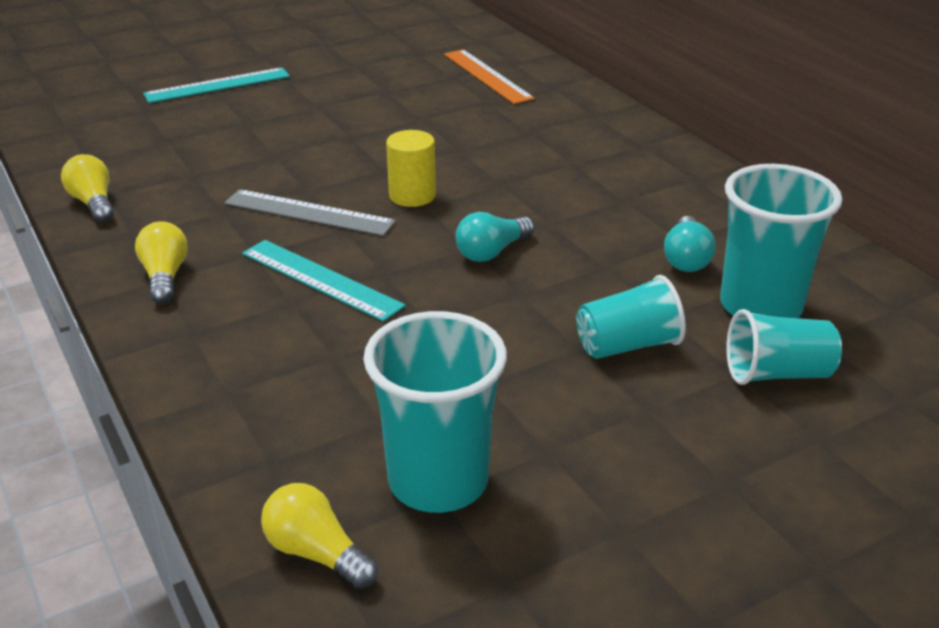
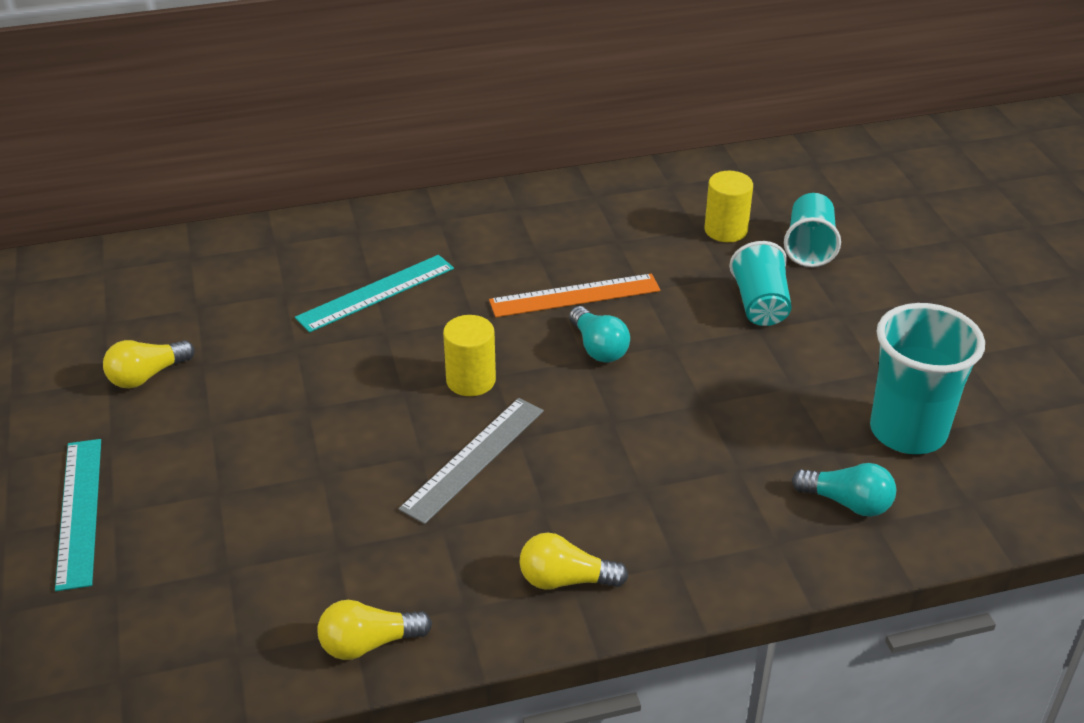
camera: 75 degrees left, 5 degrees up
(316, 553) = (979, 505): yellow light bulb -> yellow light bulb (147, 376)
(321, 279) = (609, 463): turquoise ruler -> turquoise ruler (376, 293)
(487, 76) = (215, 281): orange ruler -> orange ruler (575, 295)
(686, 259) = (647, 246): turquoise light bulb -> turquoise light bulb (847, 503)
(760, 307) = (725, 230): turquoise cup -> yellow cylinder

